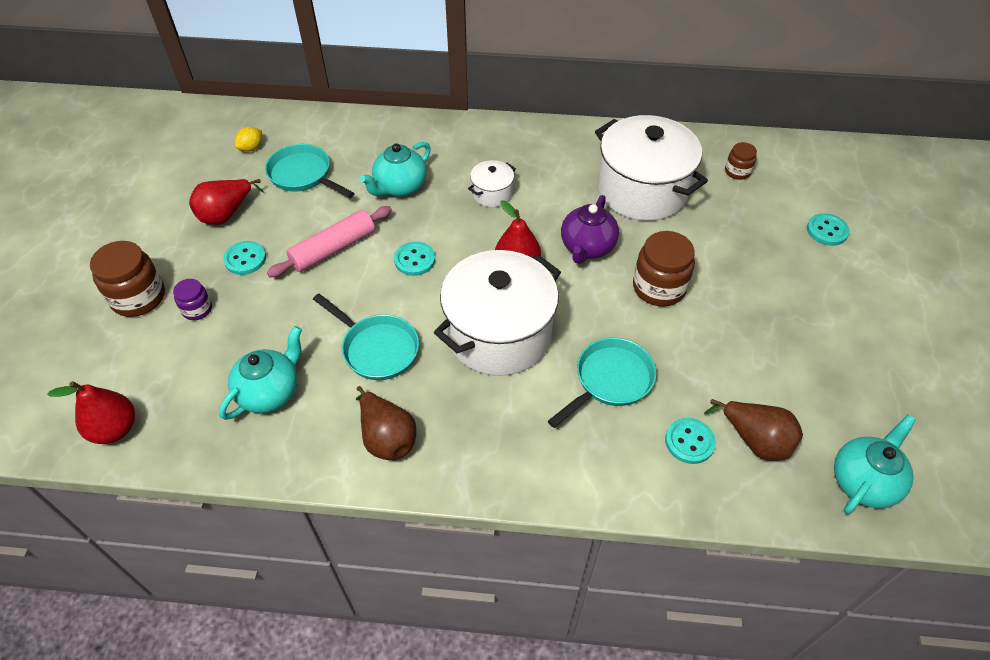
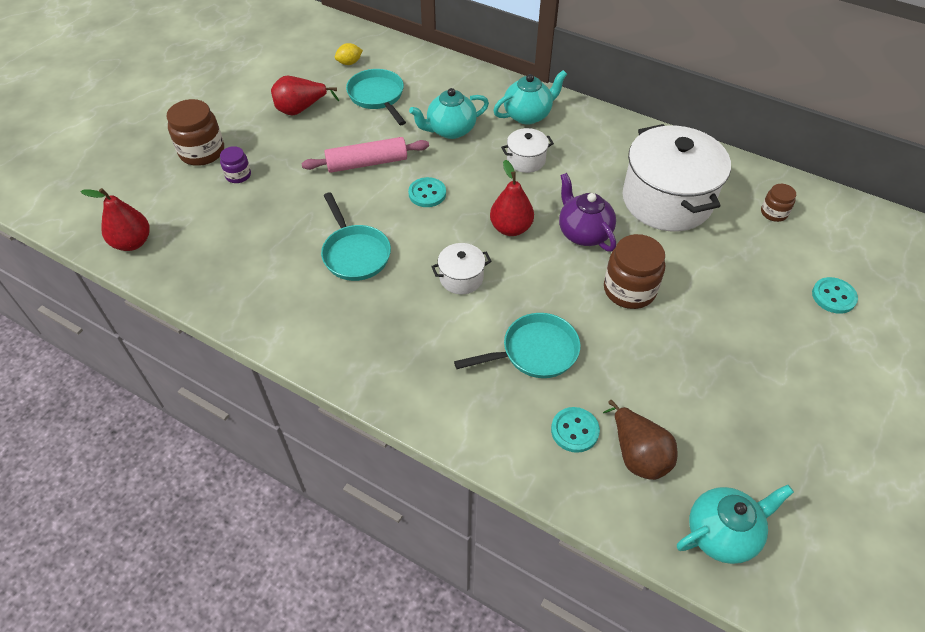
camera: 25 degrees right, 0 degrees up
(245, 259) = (295, 149): turquoise button -> none
(270, 392) = (255, 257): turquoise teapot -> turquoise teapot (528, 115)
(387, 437) = (322, 325): brown pear -> none
(499, 334) = (461, 278): white pot -> white pot, size x0.45
(587, 247) = (583, 233): purple teapot -> purple teapot turned 105 degrees clockwise

